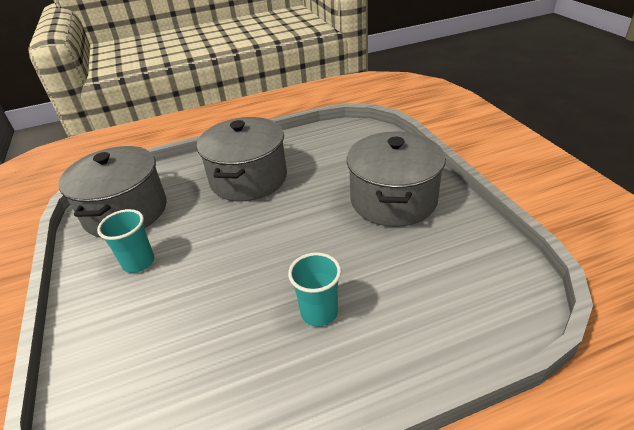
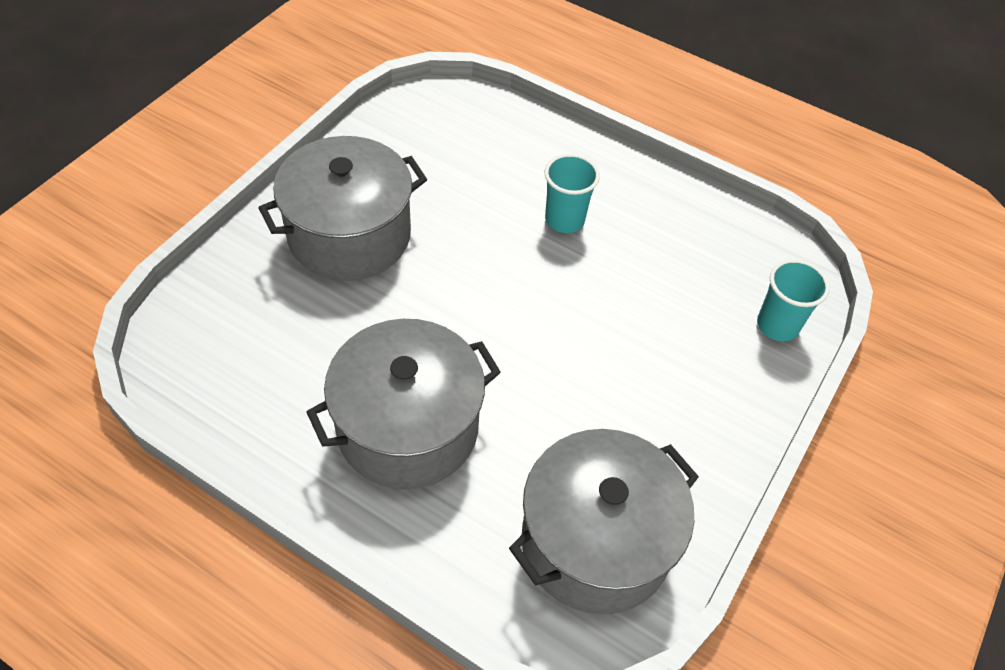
camera: 135 degrees left, 15 degrees up
(138, 262) = (650, 428): turquoise cup -> turquoise cup (777, 325)

